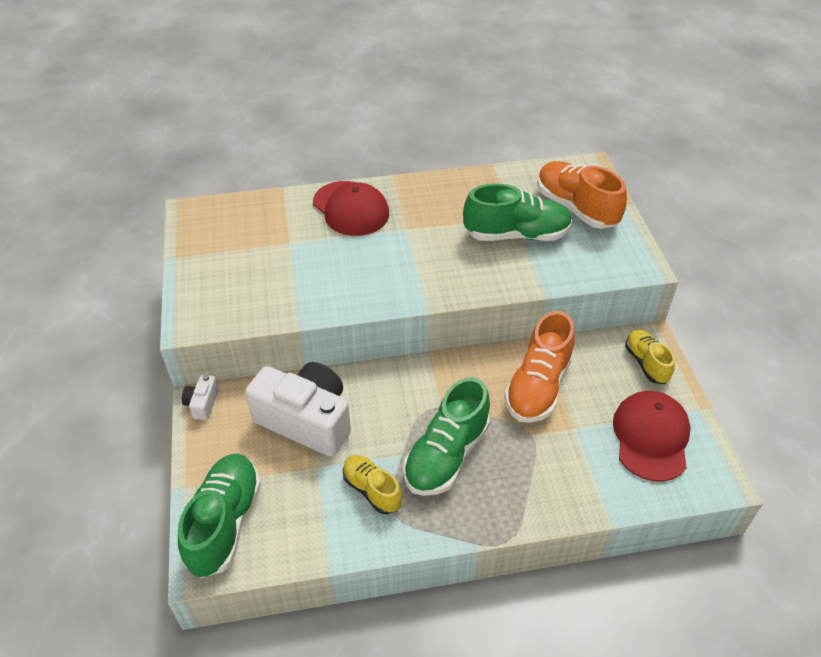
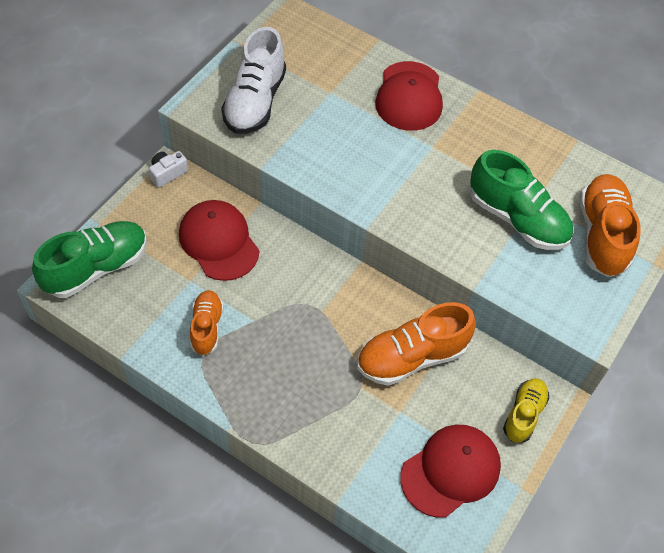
camera: 40 degrees right, 10 degrees up
(238, 288) = (255, 102): none -> white shoe
(306, 421) = (219, 242): white camera -> red cap
(372, 490) = (206, 327): yellow shoe -> orange shoe
(446, 455) = (283, 348): green shoe -> none

